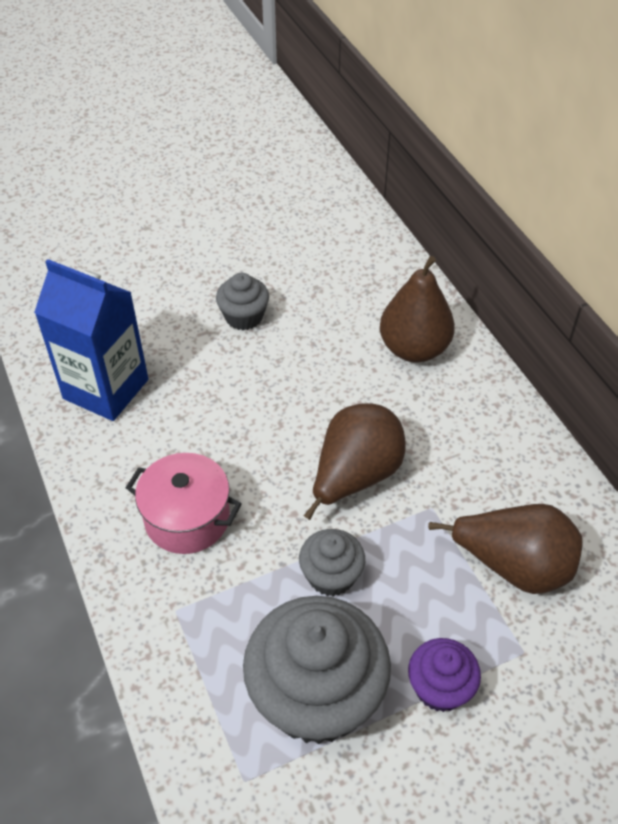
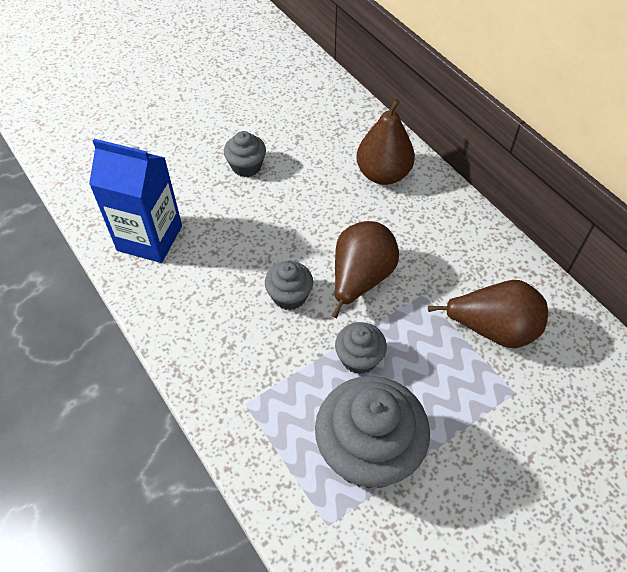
camera: 10 degrees left, 5 degrees up
(187, 518) = (238, 331): pink pot -> none
(261, 484) = (289, 296): none -> grey cupcake
(440, 687) = (458, 429): purple cupcake -> none

